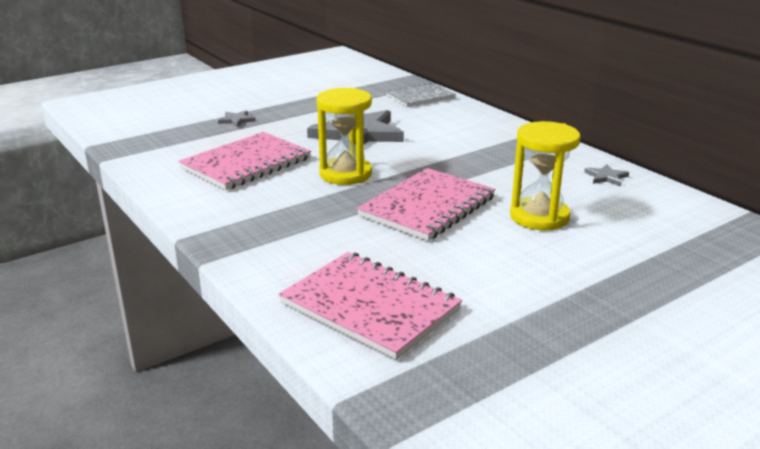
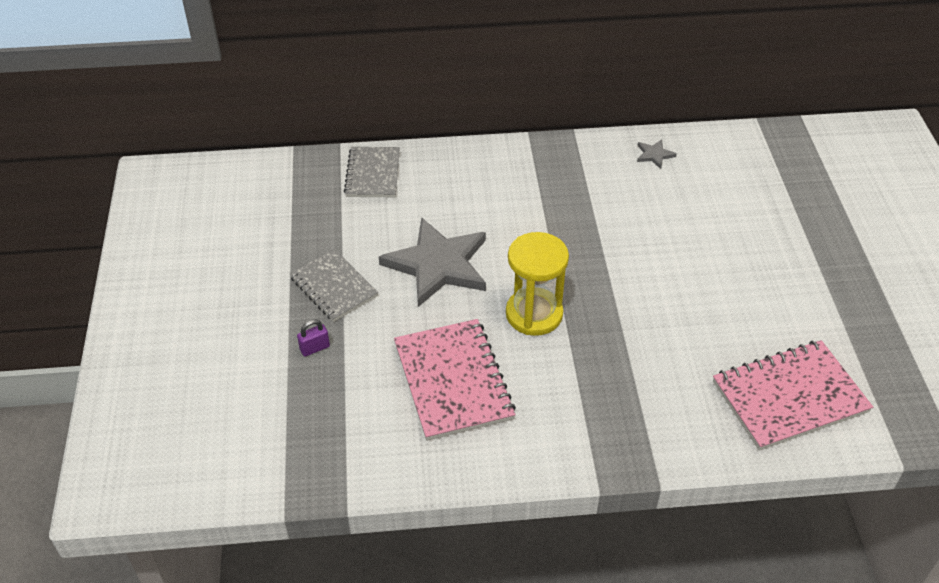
camera: 60 degrees left, 20 degrees up
(236, 120) = (314, 348): grey star -> purple padlock
(298, 112) = (334, 287): none -> grey notebook
(427, 207) = (641, 288): pink notebook -> none
(539, 217) = (700, 231): yellow hourglass -> none

